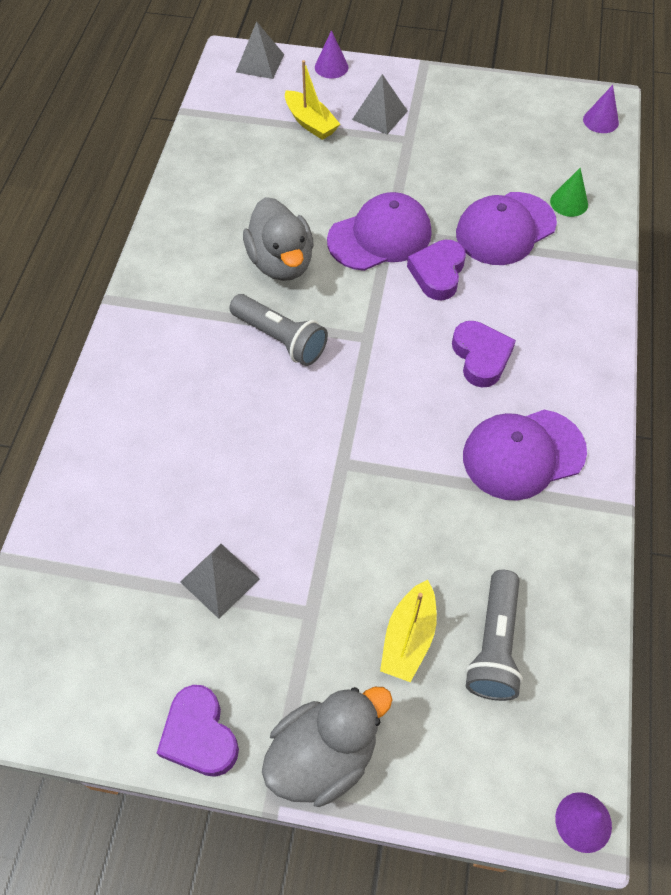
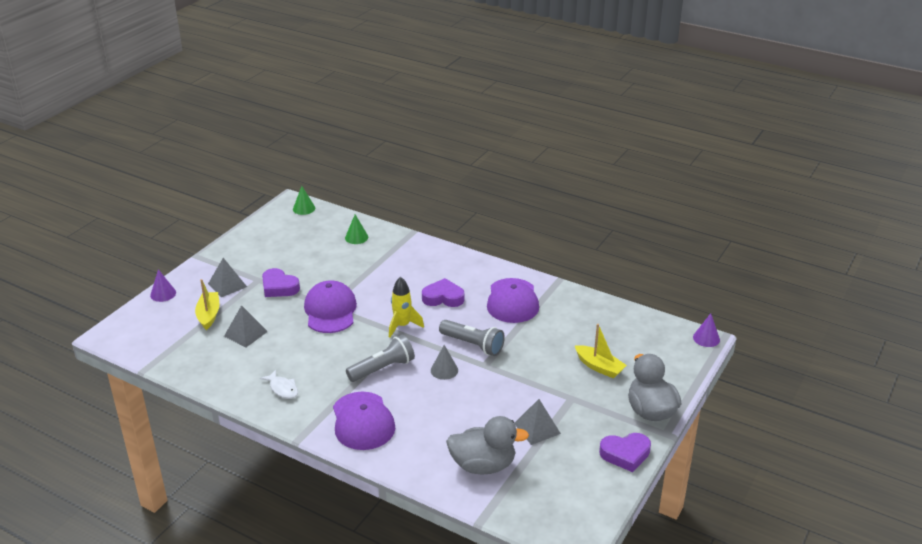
camera: 70 degrees left, 25 degrees down
(198, 248) = (282, 389): none -> white fish
(260, 63) = (128, 324): grey pyramid -> grey pyramid (245, 334)
(281, 262) = (322, 355): grey duck -> grey duck (483, 465)
(307, 414) = (444, 370): none -> grey cone
(310, 123) = (209, 315): yellow boat -> yellow boat turned 75 degrees counterclockwise
(386, 329) = (402, 326): none -> yellow rocket
(438, 273) = (374, 296): purple heart -> purple heart (279, 287)
(494, 645) = (614, 340): grey flashlight -> grey flashlight (473, 345)
(505, 229) = (359, 264): purple cap -> purple cap (362, 421)
(600, 121) = (304, 208): purple cone -> green cone

